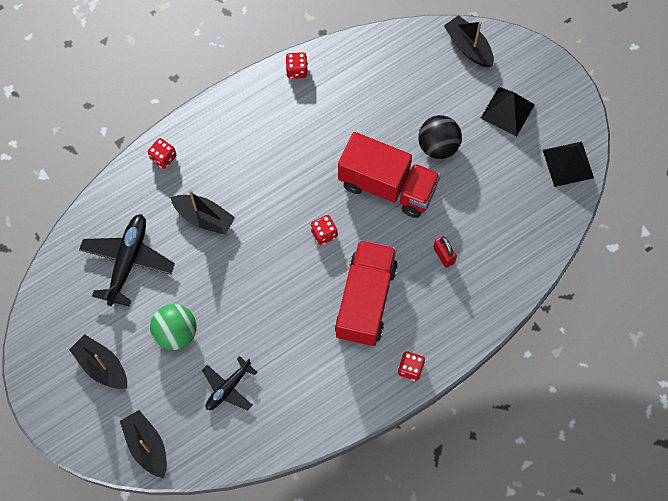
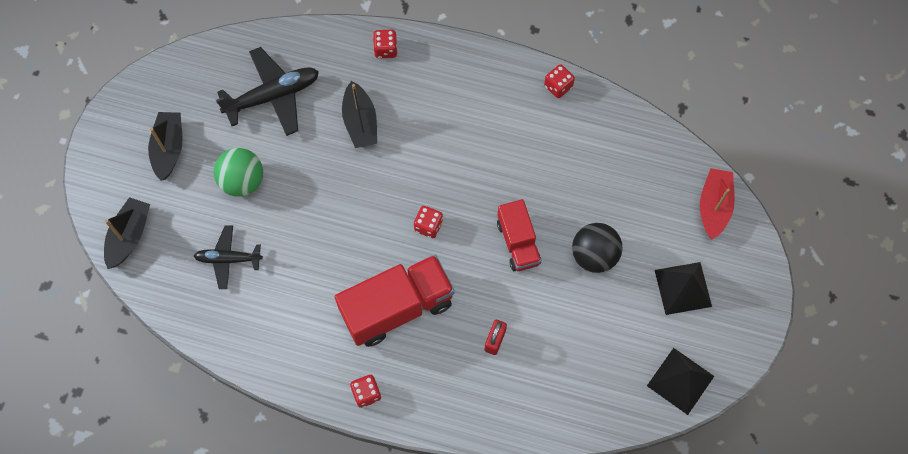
camera: 50 degrees right, 0 degrees up
(387, 186) = (518, 243): red truck -> red truck, size x0.60
(468, 47) = (714, 206): black boat -> red boat

